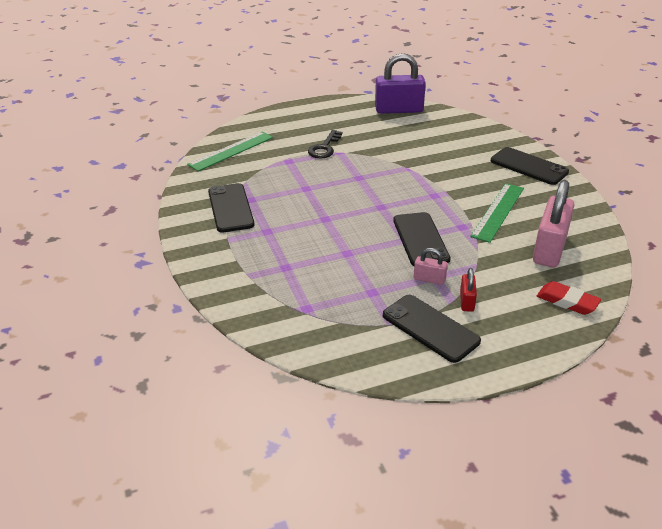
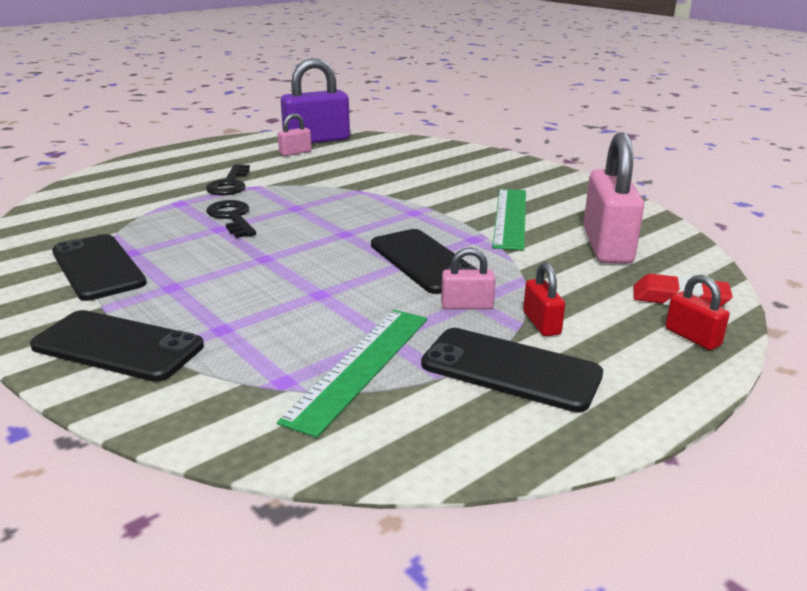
camera: 20 degrees left, 10 degrees down
(231, 151) = (82, 203): green ruler -> green ruler (360, 366)
(317, 180) = (232, 218): none -> black key
(378, 121) = (295, 153): none -> pink padlock
(529, 166) = (515, 171): black phone -> black phone (118, 346)
(553, 331) = (692, 337): none -> red padlock

